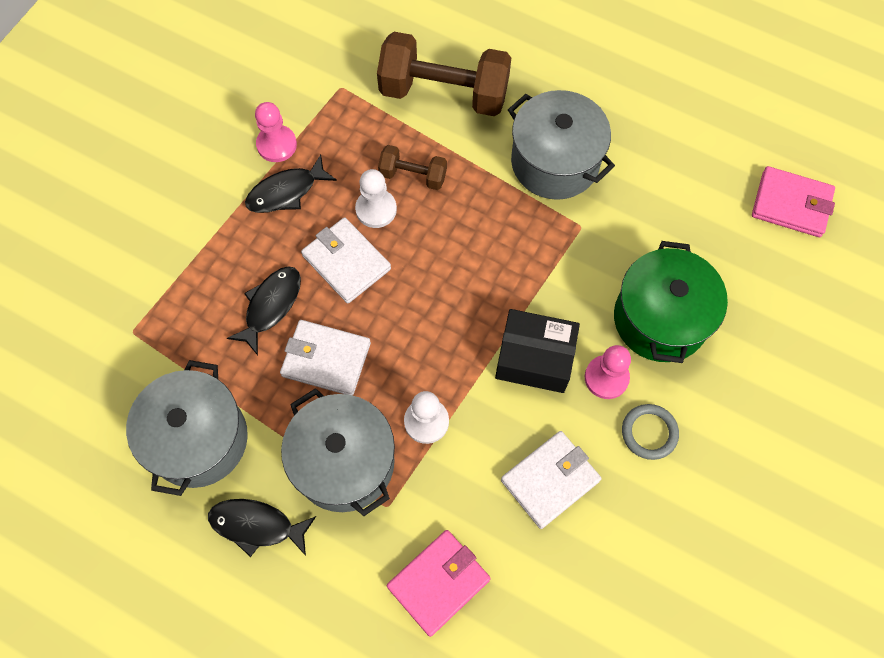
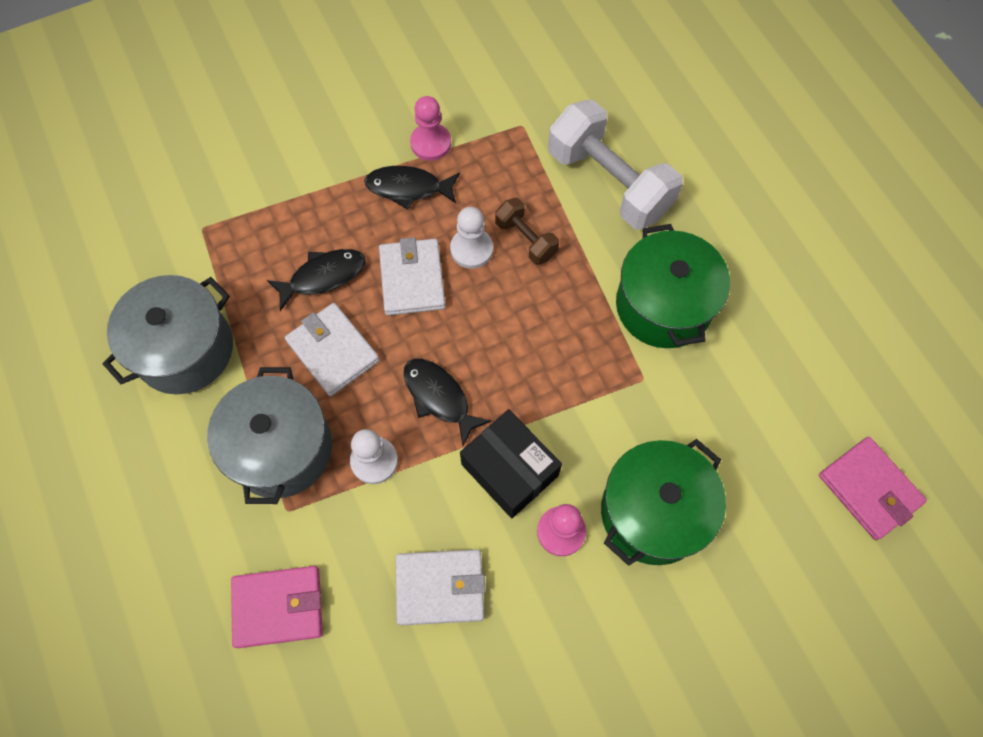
camera: 35 degrees right, 0 degrees up
(257, 525) = (174, 452): black fish -> black fish (439, 397)
(444, 93) = (609, 183): brown dumbbell -> white dumbbell
(555, 162) = (663, 305): grey pot -> green pot
(649, 432) = (562, 609): grey ring -> none

